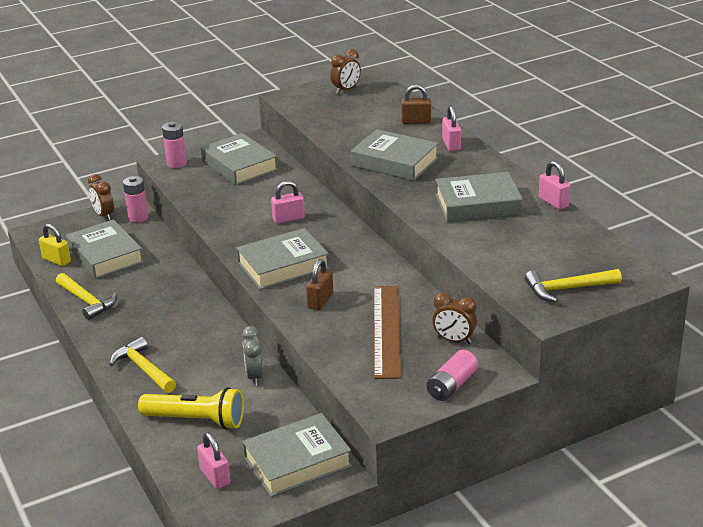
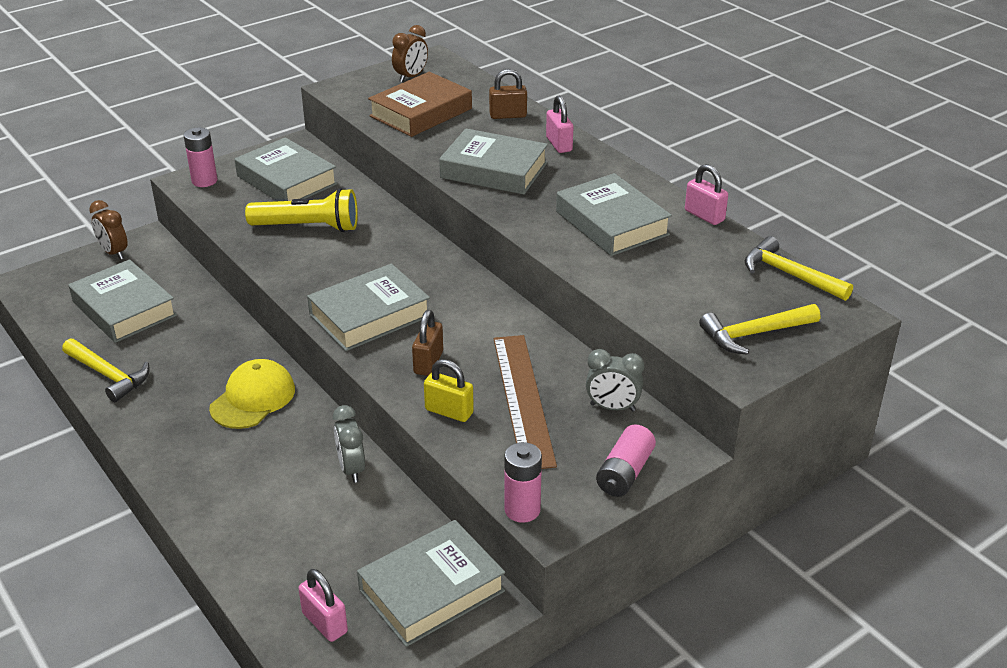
camera: 10 degrees left, 5 degrees up
(56, 260) = (59, 319): yellow padlock -> yellow padlock (449, 411)
(138, 217) = (160, 253): pink battery -> pink battery (522, 510)
(143, 369) = (201, 469): yellow hammer -> yellow hammer (790, 275)
(190, 323) = (253, 398): none -> yellow cap
(196, 420) = (284, 540): yellow flashlight -> yellow flashlight (308, 227)
(288, 219) = (364, 249): pink padlock -> none
(347, 117) = (421, 112): none -> brown book
(454, 340) = (612, 407): brown clock -> grey clock
(478, 204) = (612, 223): grey book -> grey book turned 75 degrees clockwise

